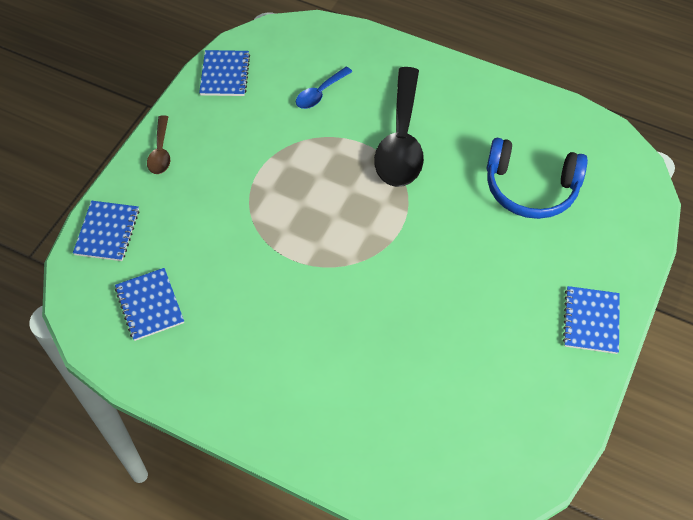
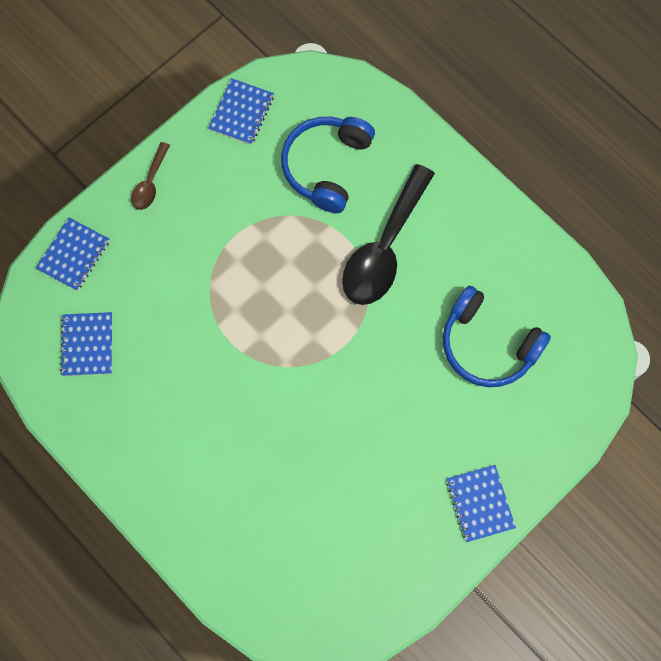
camera: 20 degrees right, 15 degrees up
(320, 93) = (326, 166): blue spoon -> blue headphones
(591, 321) = (480, 503): blue notebook -> blue notebook turned 45 degrees counterclockwise

